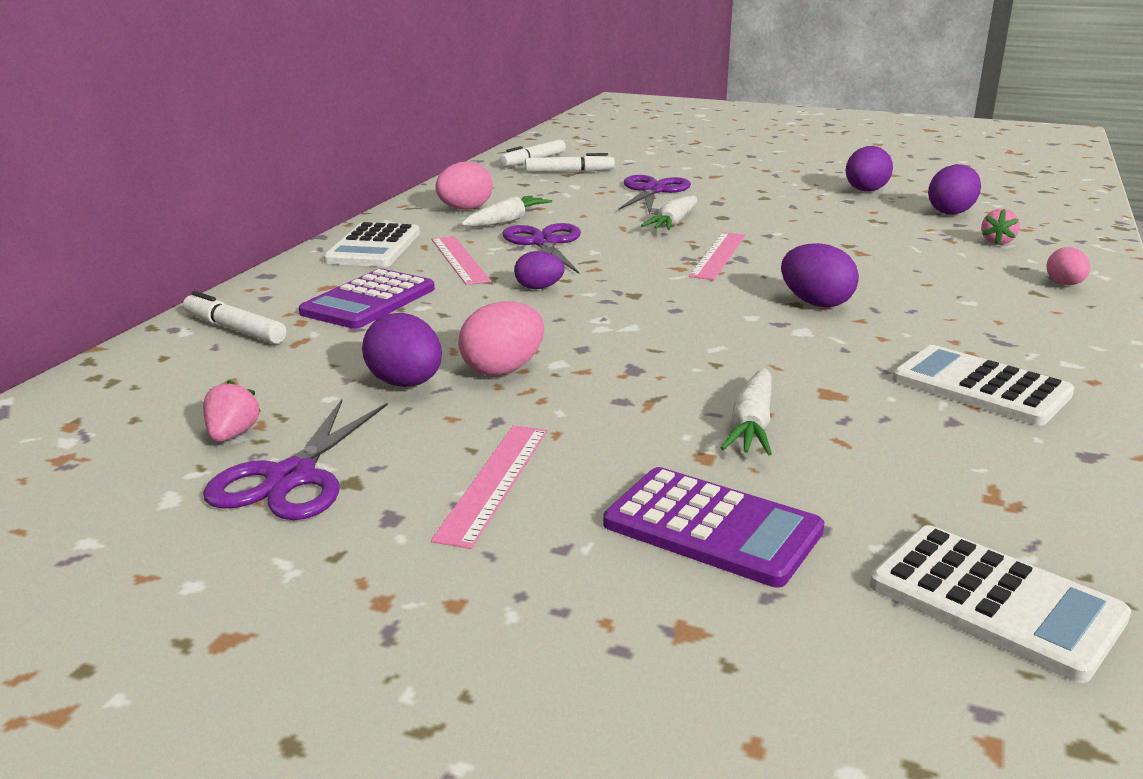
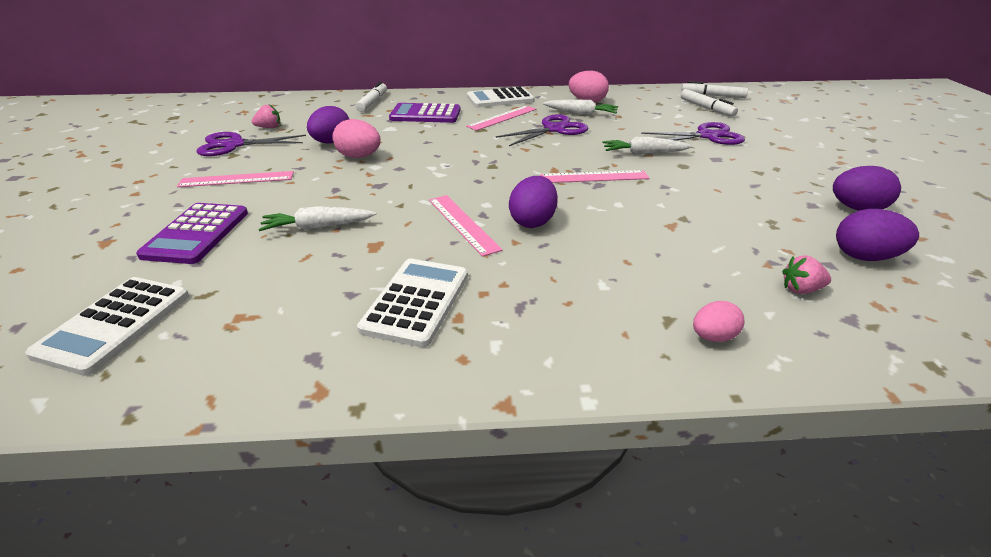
camera: 65 degrees right, 10 degrees up
(539, 288) = (478, 142): purple egg -> none
(799, 337) = (463, 223): none -> pink ruler

